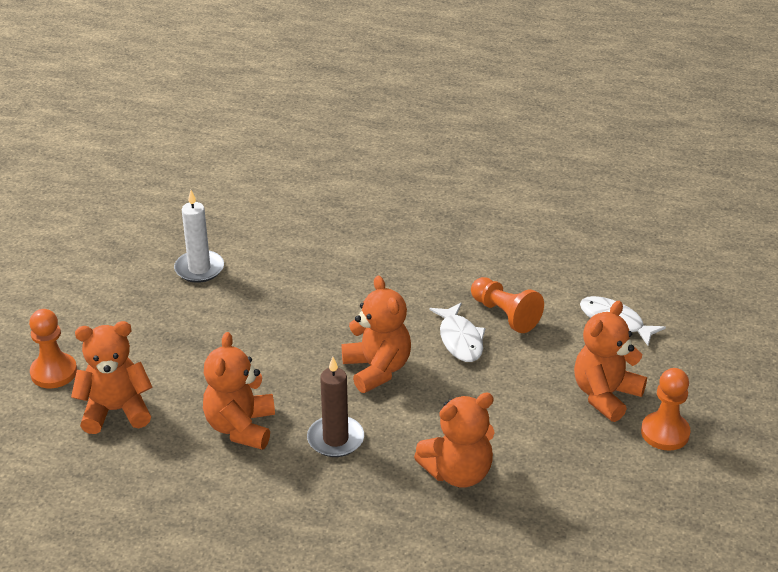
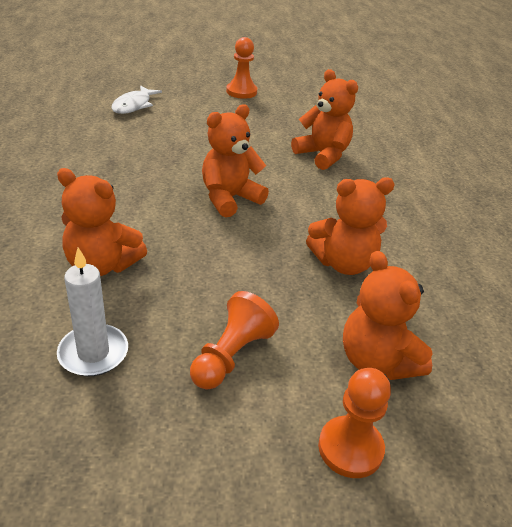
camera: 110 degrees left, 0 degrees up
(335, 439) = (324, 209): brown candle -> none
(460, 339) = (175, 163): white fish -> none
(505, 314) = (136, 146): orange pawn -> orange pawn (231, 356)
(605, 395) = (215, 108): orange teddy bear -> orange teddy bear (102, 265)

